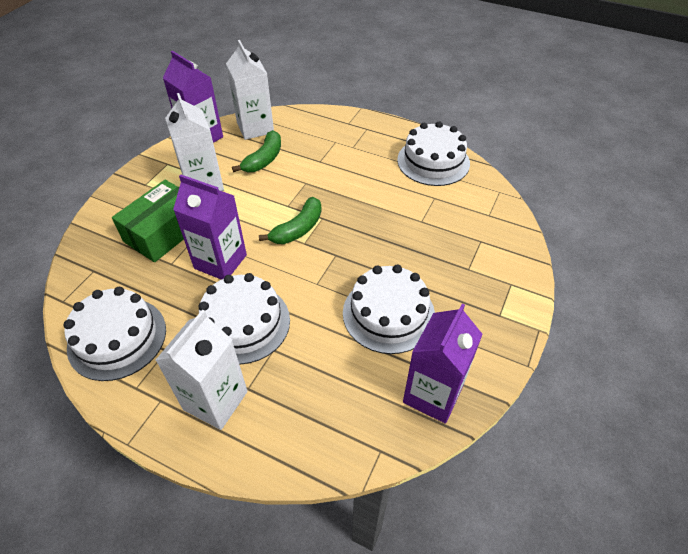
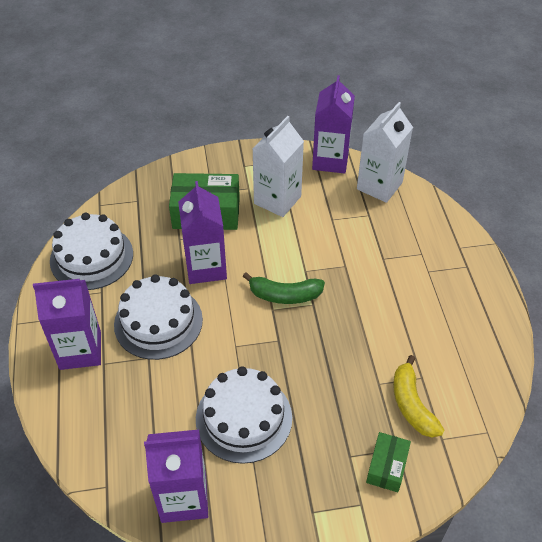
camera: 55 degrees right, 0 degrees up
(215, 400) = (80, 350): white carton -> purple carton
(264, 159) = (345, 218): green banana -> none
(433, 161) = (474, 348): white cake -> none
(452, 214) = (412, 404): none -> yellow banana
(491, 254) = (387, 467): none -> green box

